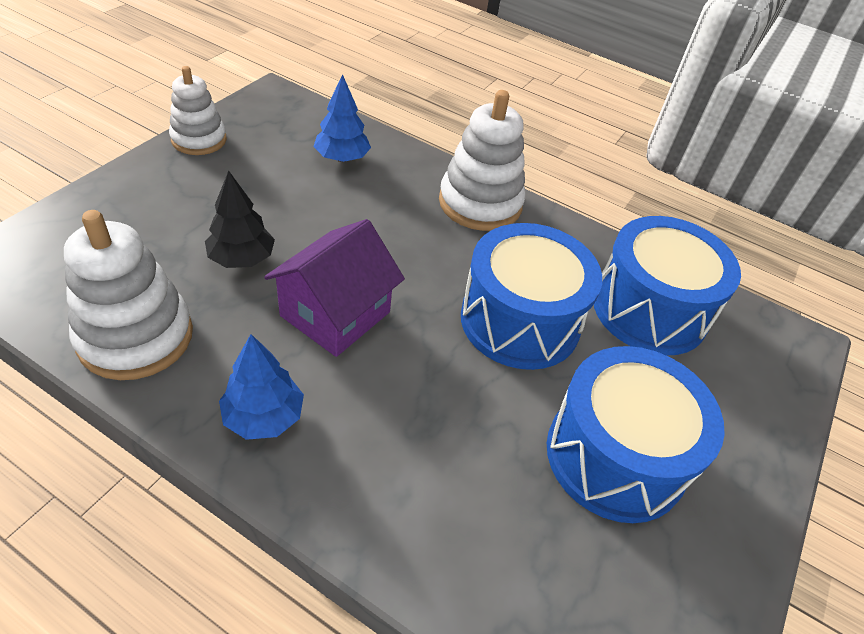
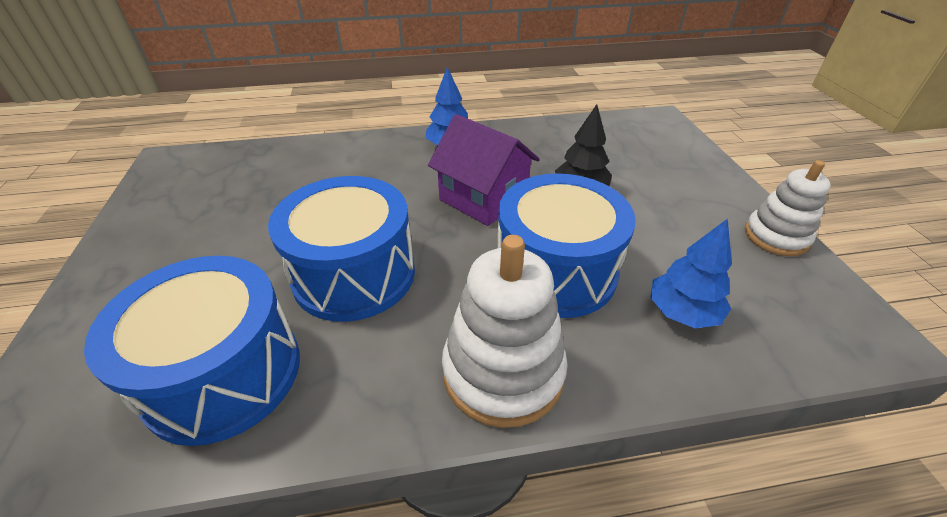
camera: 145 degrees right, 5 degrees down
(136, 337) = (552, 136): white stacking toy -> none
(335, 314) = (483, 198): purple house -> purple house turned 45 degrees counterclockwise
(615, 456) = (228, 233): blue drum -> blue drum (555, 271)

